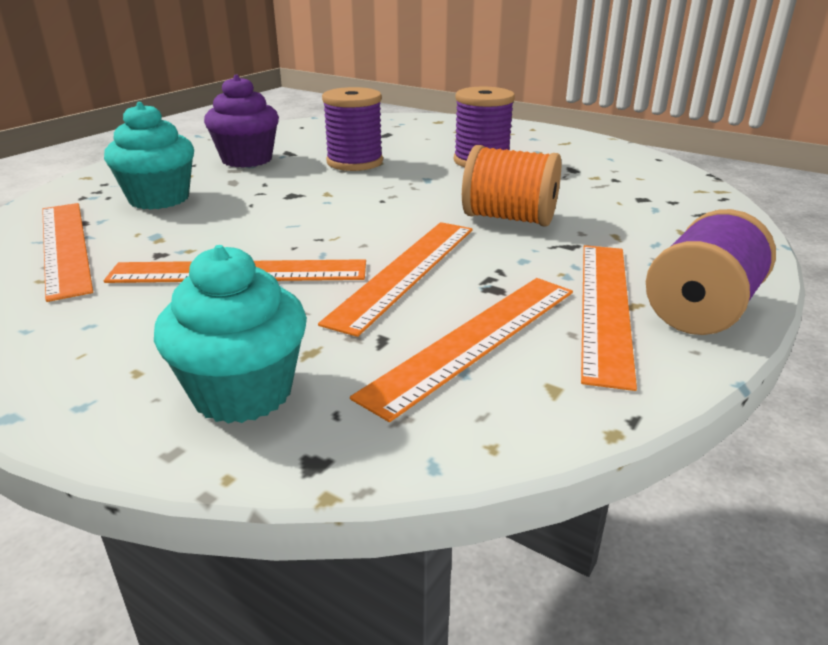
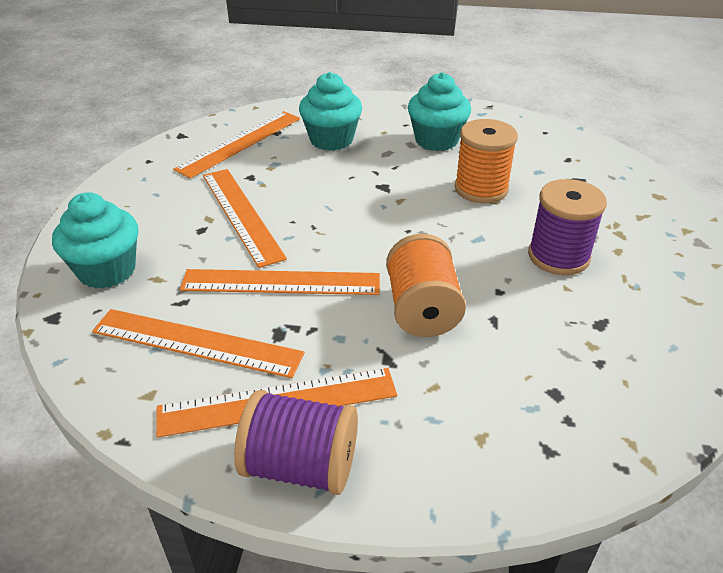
camera: 65 degrees right, 10 degrees up
(247, 159) = (436, 140): purple cupcake -> turquoise cupcake
(355, 162) = (481, 189): purple spool -> orange spool

